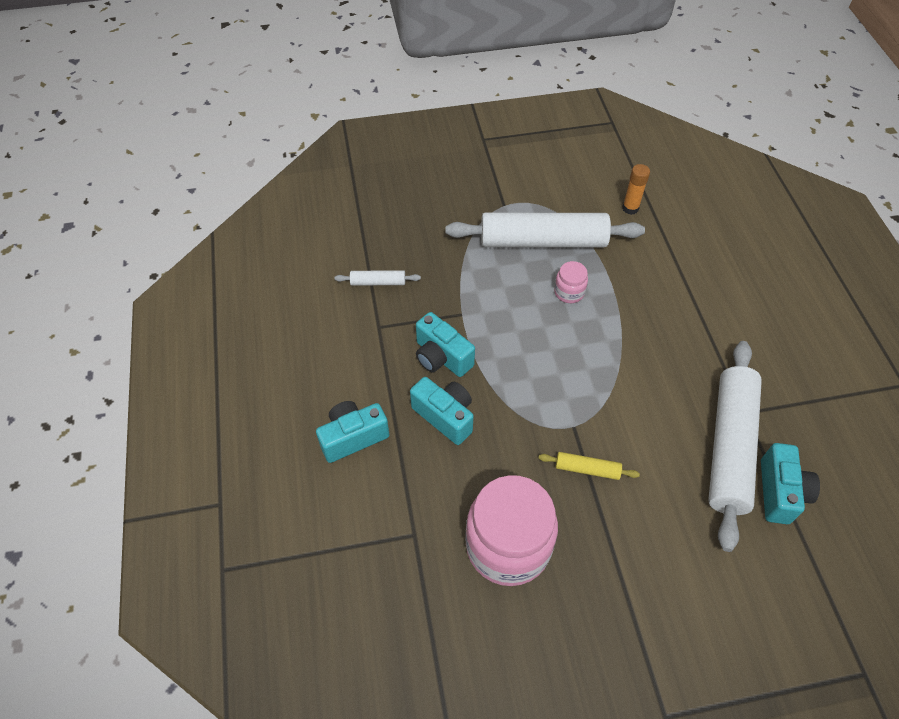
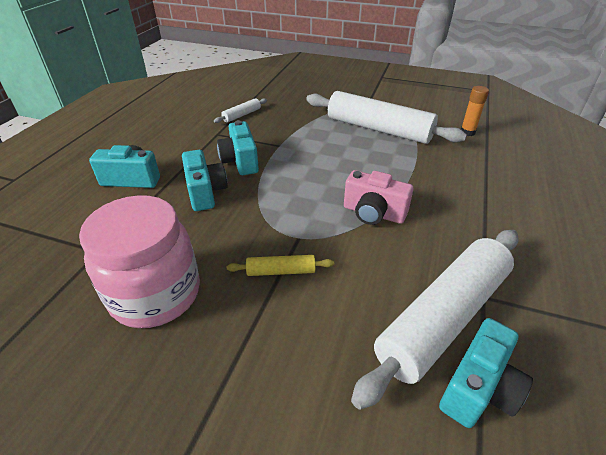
camera: 30 degrees right, 15 degrees down
(378, 282) = (242, 115): white rolling pin -> white rolling pin turned 75 degrees counterclockwise
(569, 292) = (373, 159): pink jar -> none
(587, 469) = (281, 271): yellow rolling pin -> yellow rolling pin turned 45 degrees counterclockwise
(615, 366) = (373, 213): none -> pink camera

